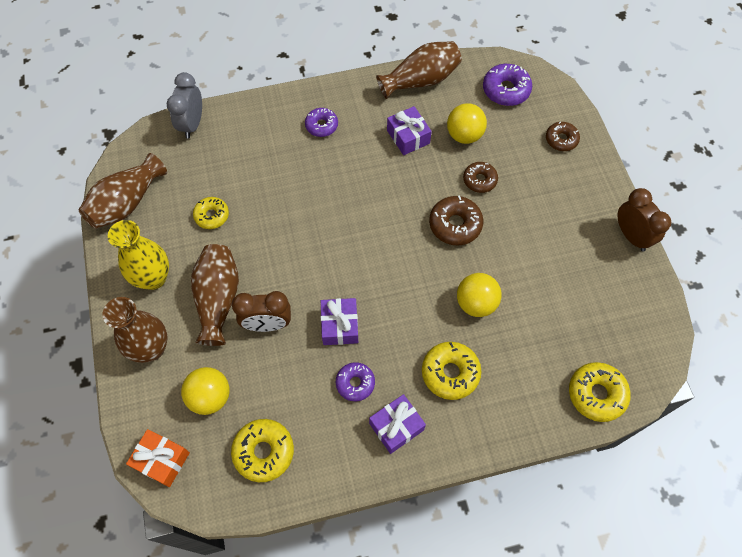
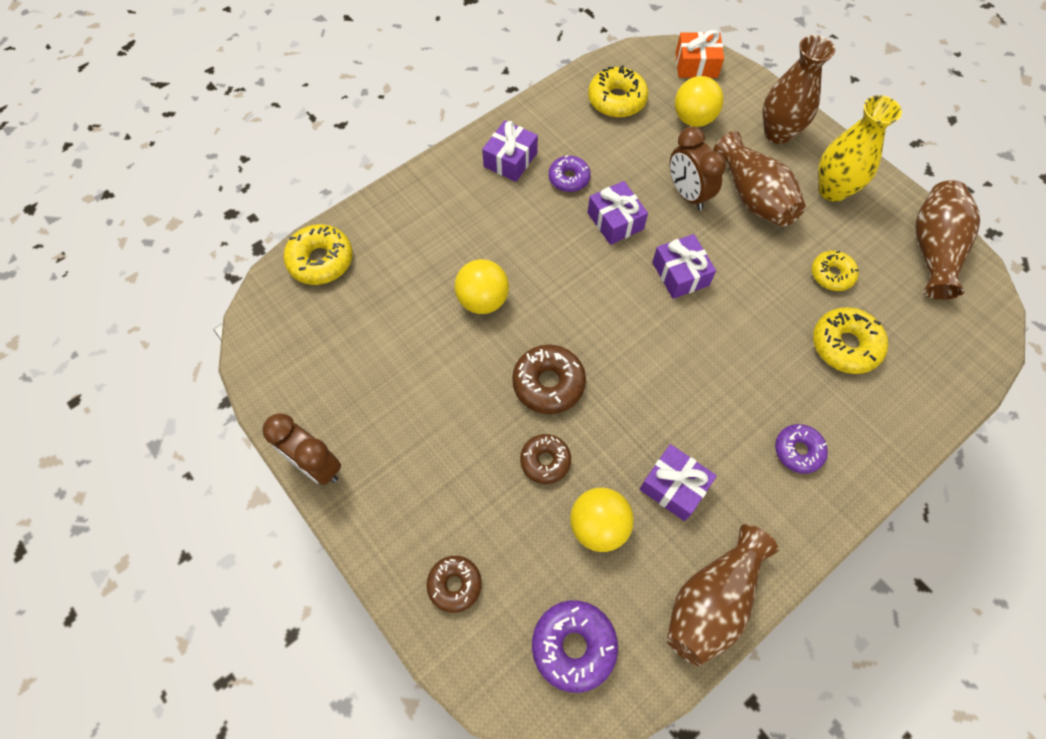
camera: 155 degrees right, 0 degrees up
(192, 124) = (956, 377): grey clock -> none
(267, 324) = (687, 194): brown clock -> brown clock turned 90 degrees counterclockwise
(318, 261) = (680, 274): none -> purple gift
(450, 373) = (480, 222): yellow donut -> yellow donut (845, 345)

